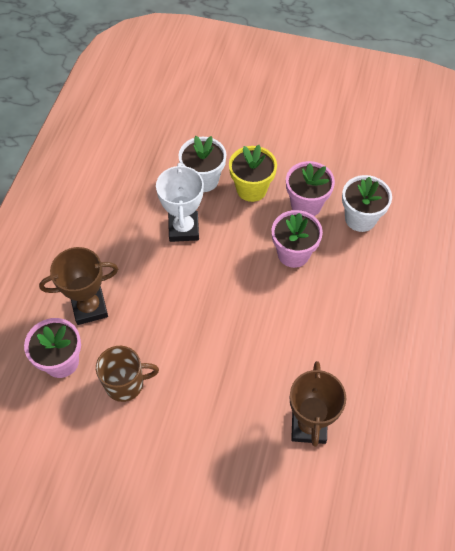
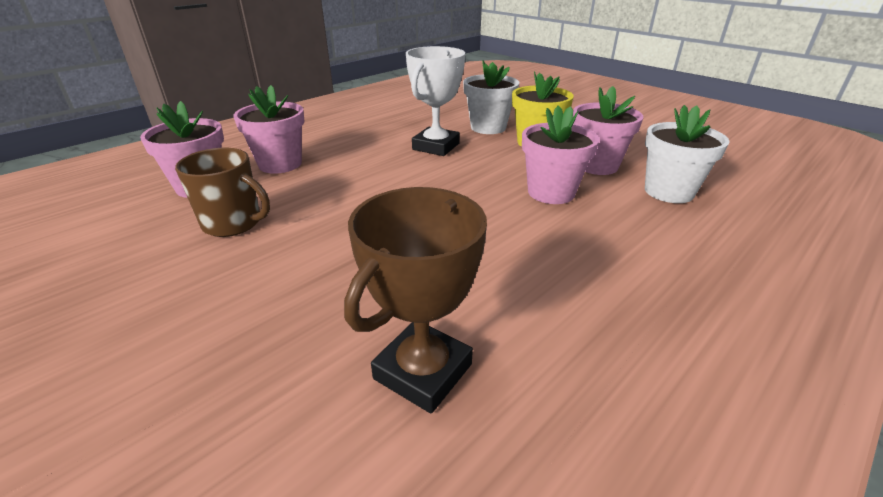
camera: 30 degrees right, 25 degrees down
(89, 307) = (280, 164): brown trophy -> pink flower pot

